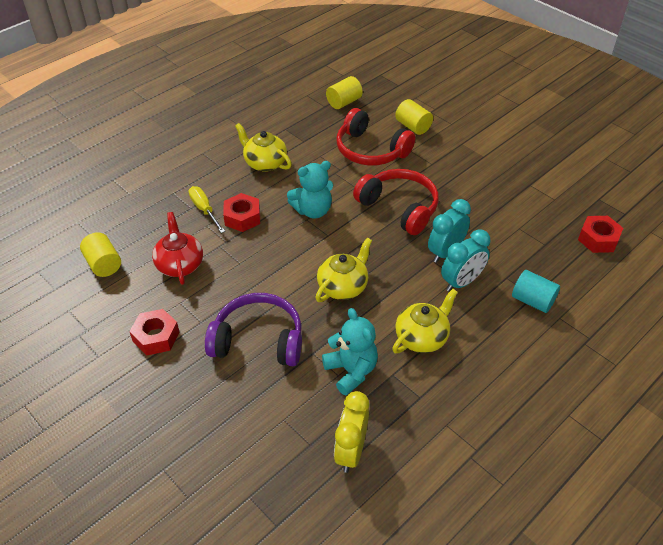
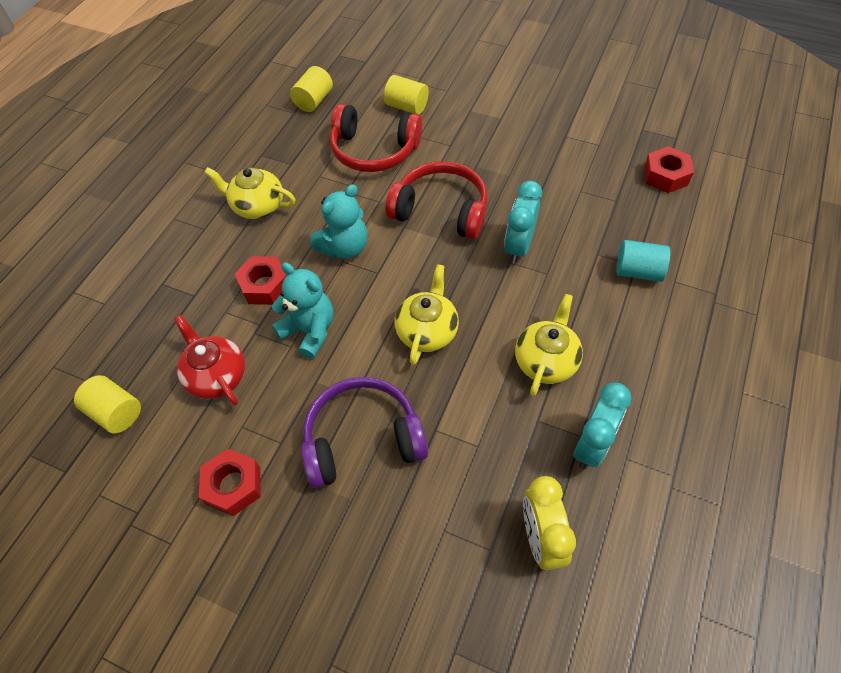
camera: 20 degrees left, 10 degrees up
(204, 210) = (212, 292): yellow screwdriver -> none
(351, 371) = (490, 435): turquoise teddy bear -> turquoise teddy bear (309, 331)
(461, 282) = (553, 277): turquoise clock -> turquoise clock (592, 445)

